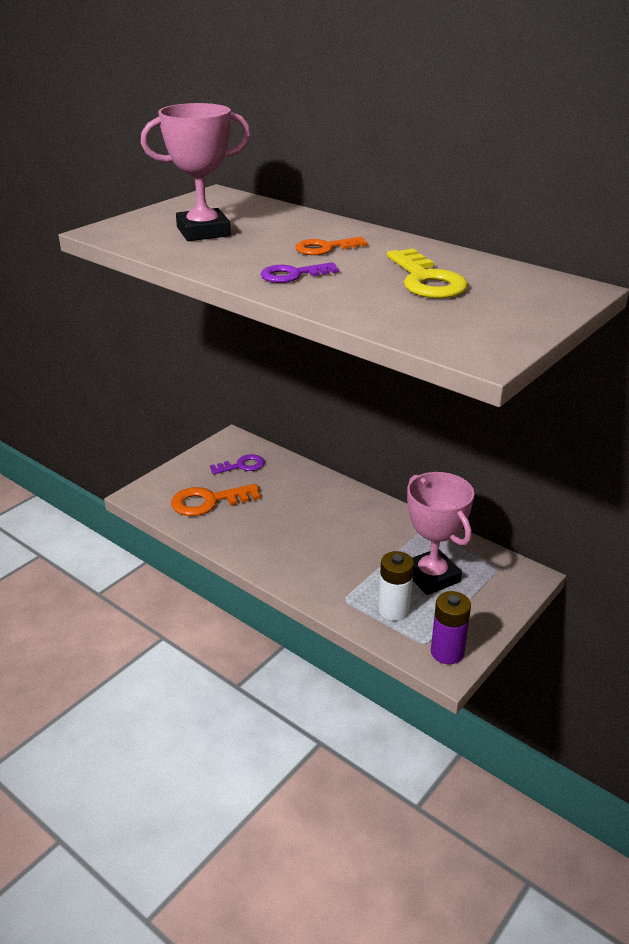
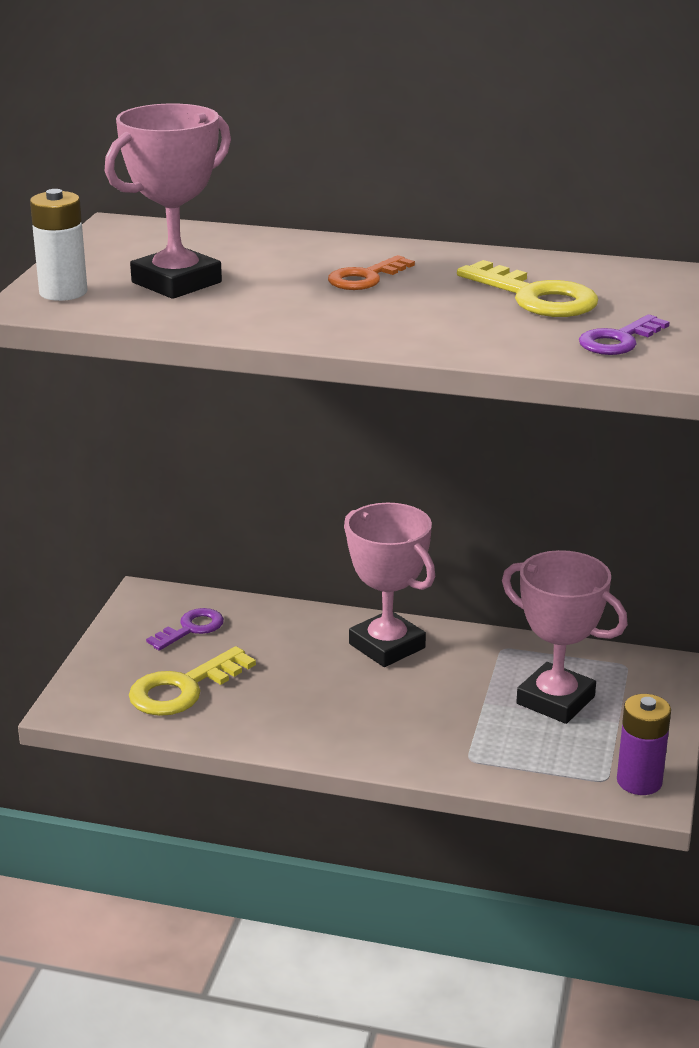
camera: 25 degrees left, 5 degrees down
(208, 501) = (183, 688): orange key -> yellow key
(292, 275) = (369, 319): purple key -> purple key (618, 340)
(349, 508) = (387, 646): none -> pink trophy
(393, 610) = (540, 753): white battery -> white battery (63, 292)

